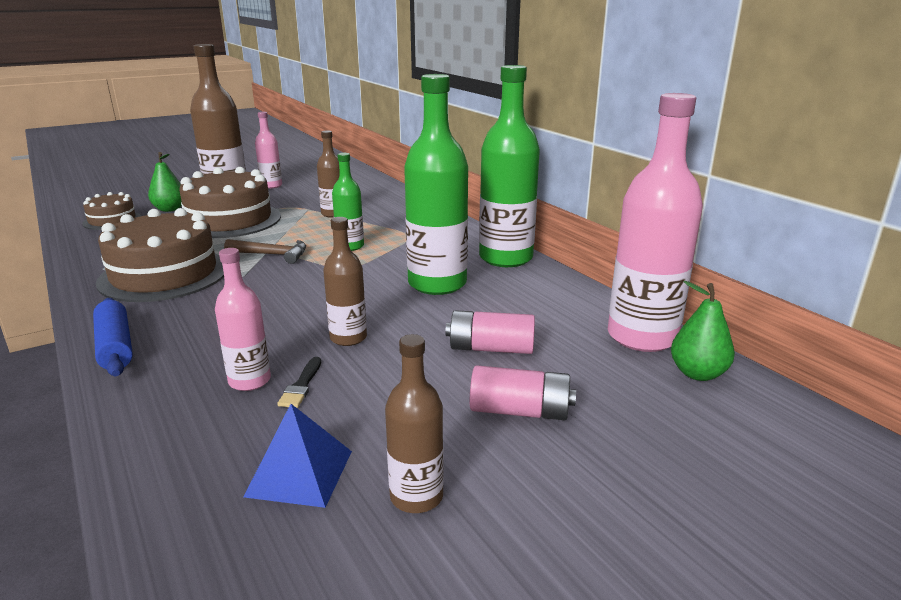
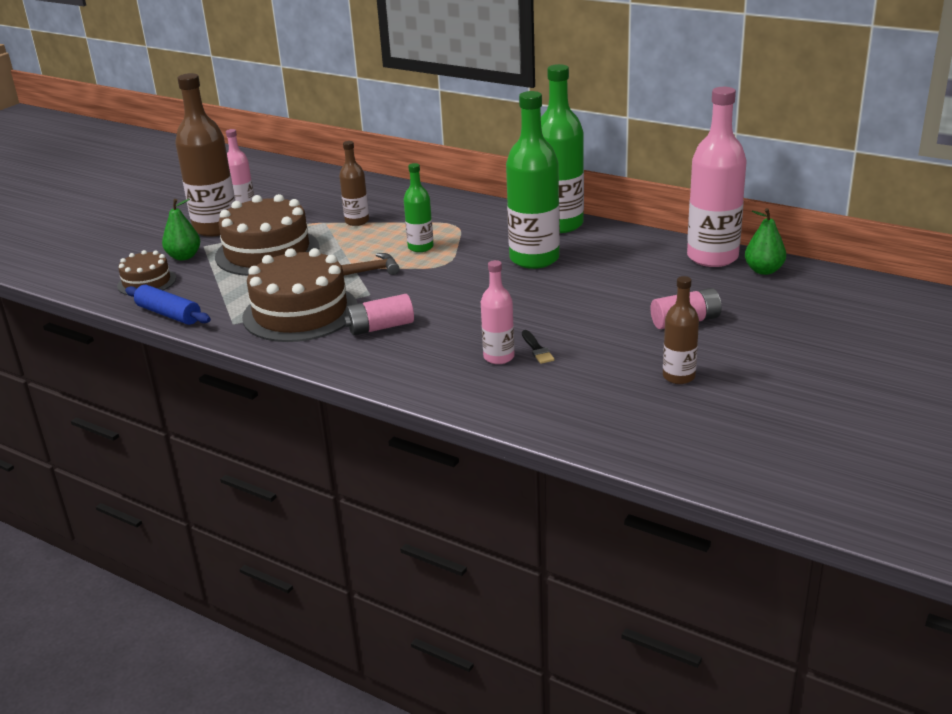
camera: 25 degrees left, 5 degrees up
(115, 346) = (364, 368): blue rolling pin -> blue rolling pin (169, 314)
(299, 473) = (603, 388): blue pyramid -> none
(348, 338) = (524, 313): brown bottle -> none
(490, 348) = (627, 292): pink battery -> pink battery (380, 327)

